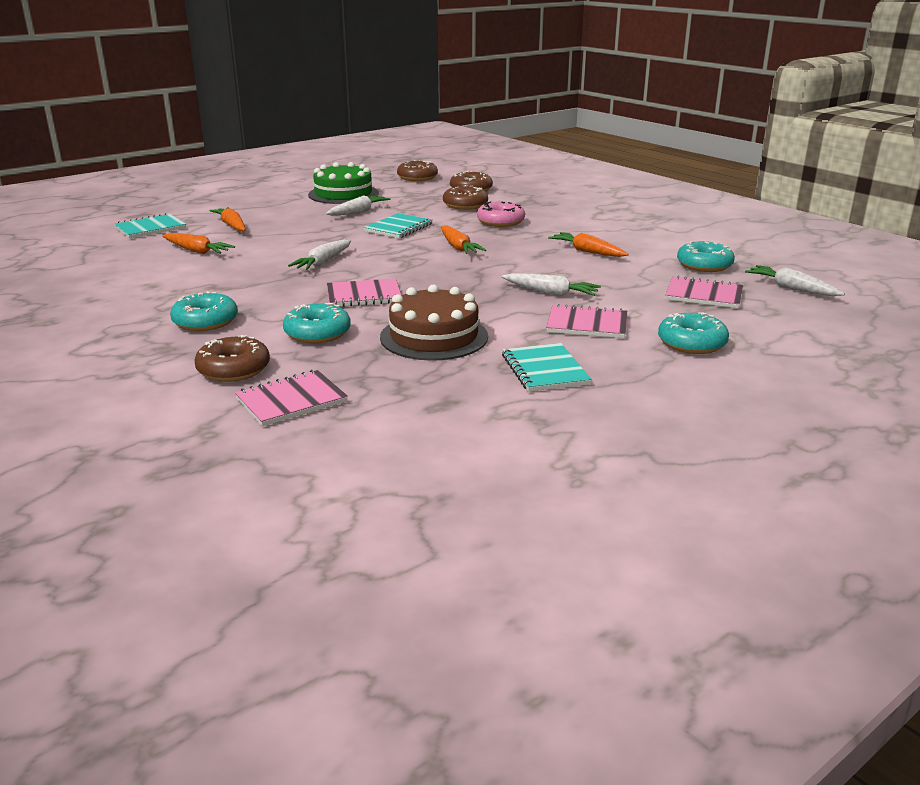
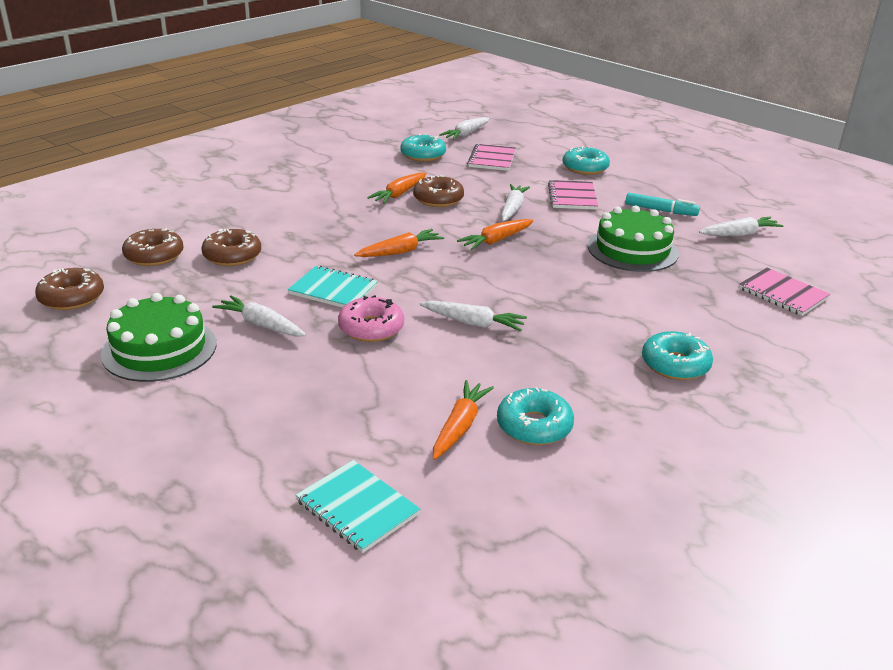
camera: 100 degrees left, 5 degrees up
(232, 226) = (335, 422): orange carrot -> orange carrot (496, 240)
(233, 369) = (757, 327): brown donut -> brown donut (438, 199)
(317, 333) = (660, 300): turquoise donut -> turquoise donut (534, 426)
(364, 295) = (560, 288): pink notebook -> none
(434, 337) = (632, 250): brown cake -> green cake
(461, 409) = (739, 234): none -> white carrot
(500, 222) = (304, 233): pink donut -> pink donut (371, 328)
(544, 370) = (661, 210): turquoise notebook -> turquoise marker

